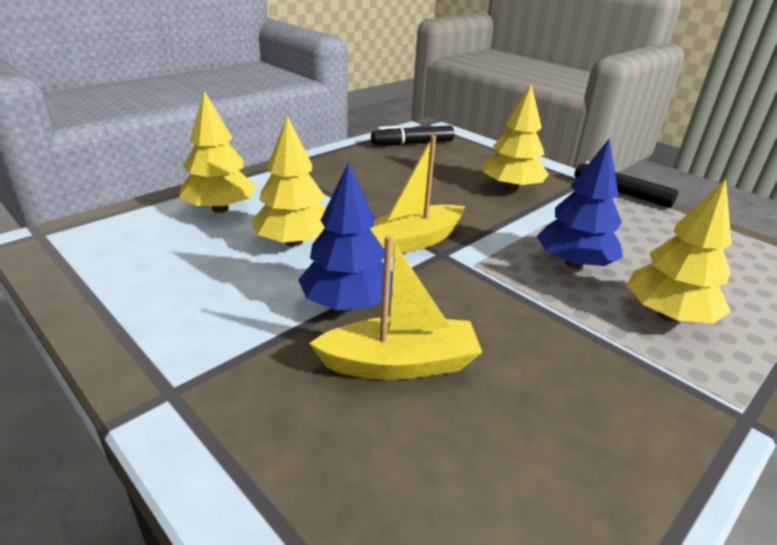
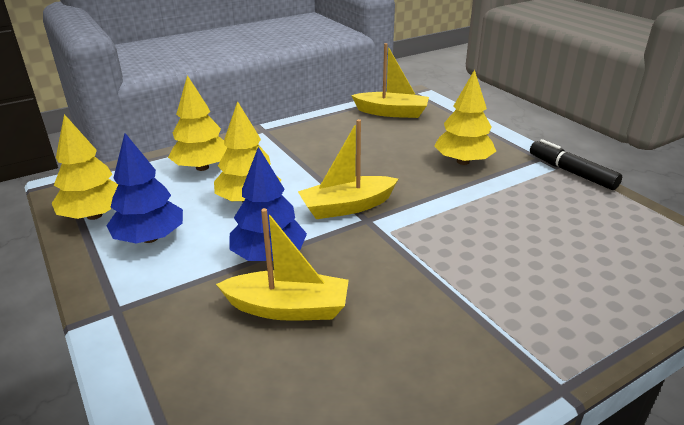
camera: 15 degrees right, 0 degrees up
(412, 144) = (392, 112): black marker -> yellow boat
(574, 263) = (482, 238): blue tree -> blue tree (150, 238)
(668, 315) = (544, 293): yellow tree -> yellow tree (94, 215)

